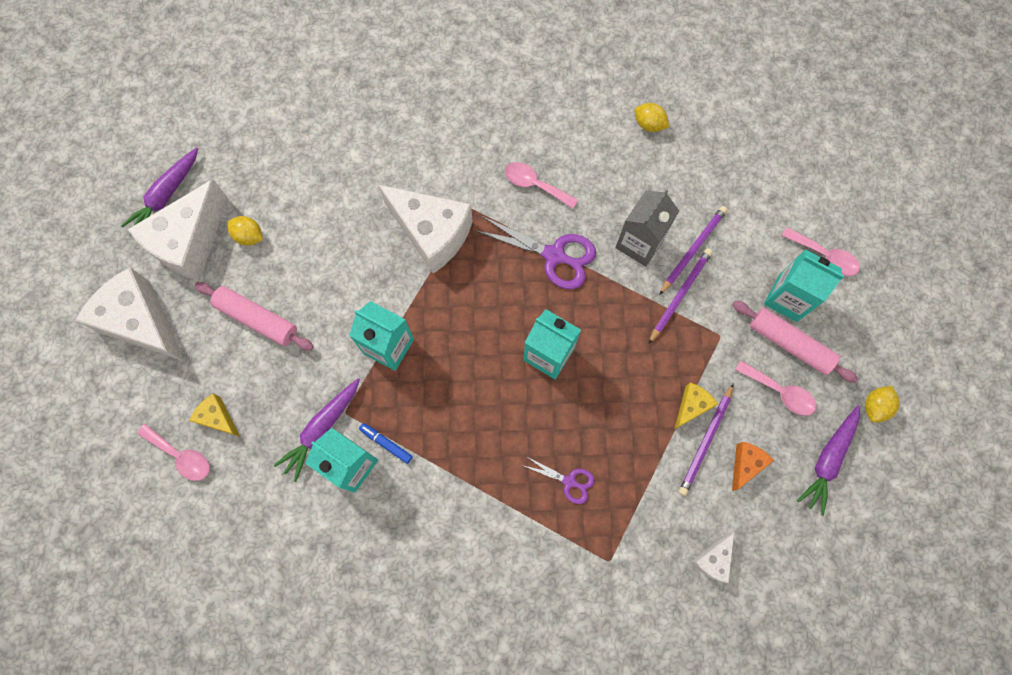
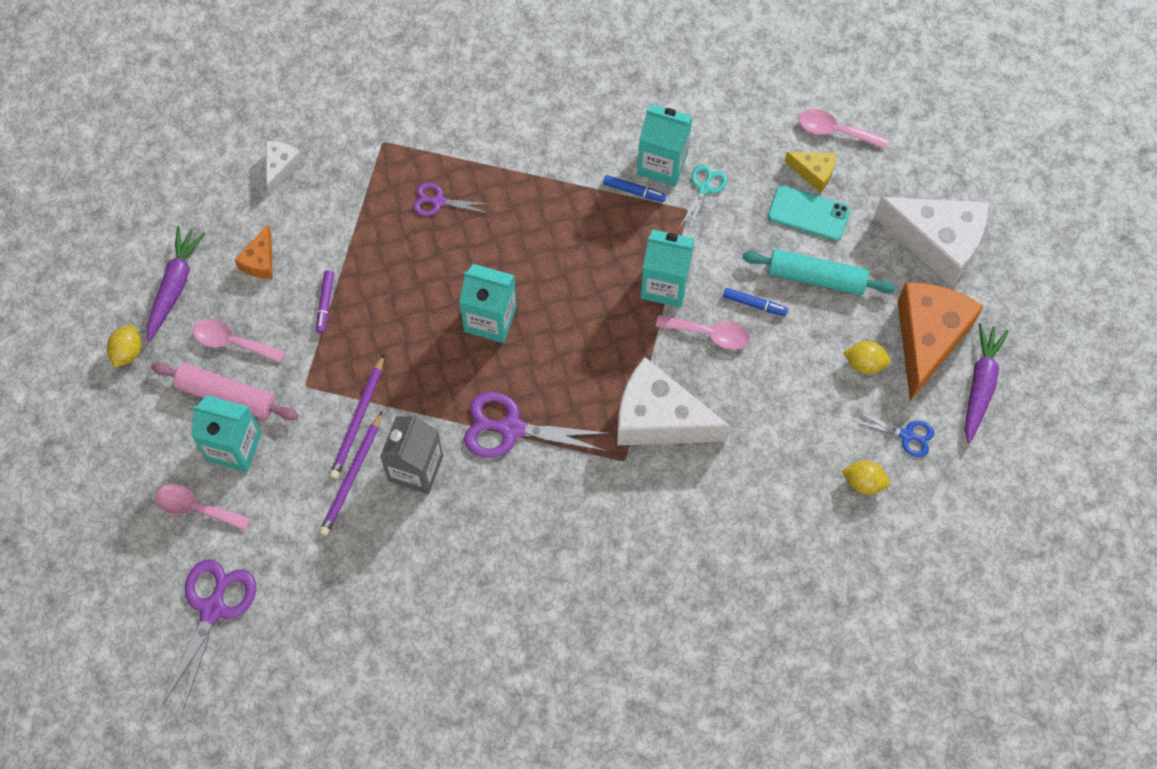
camera: 165 degrees right, 5 degrees down
(190, 243) = (928, 339): white cheese -> orange cheese
(239, 380) = (808, 213): none -> turquoise phone
(242, 172) = (906, 435): none -> blue scissors
(257, 319) = (816, 277): pink rolling pin -> turquoise rolling pin
(319, 309) = (754, 304): none -> blue marker
(322, 429) = (704, 188): purple carrot -> turquoise scissors
(535, 185) = (556, 508): pink spoon -> pink spoon (710, 334)
(649, 124) = (434, 625): yellow lemon -> yellow lemon (864, 482)
(691, 406) = (325, 303): yellow cheese -> purple marker
(706, 441) = (305, 273): purple pencil -> none
(818, 176) = (212, 609): none -> purple scissors

